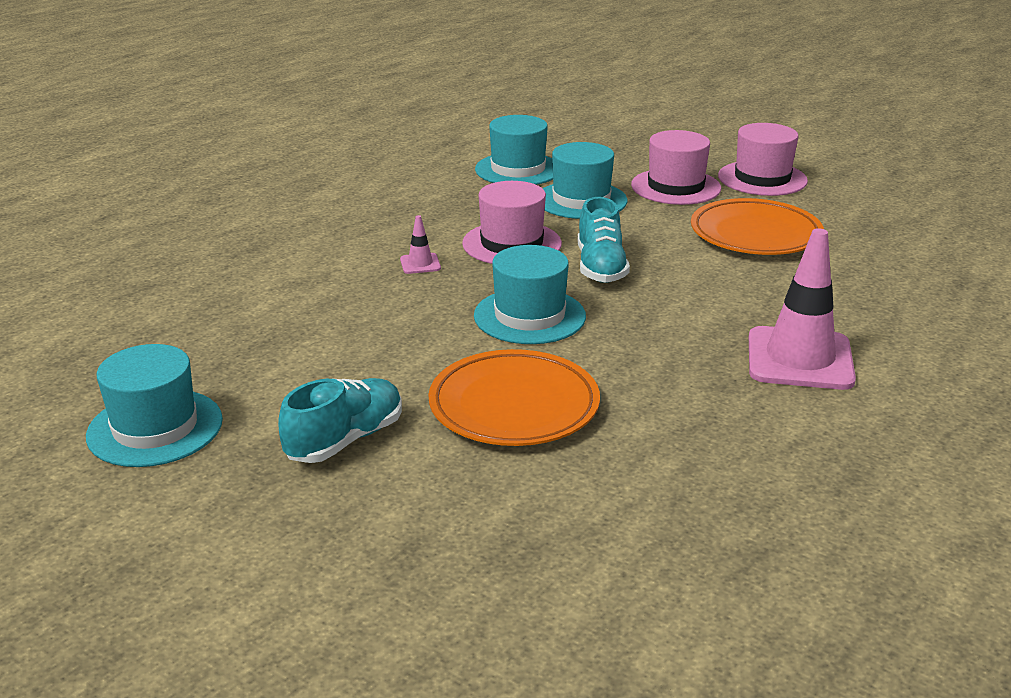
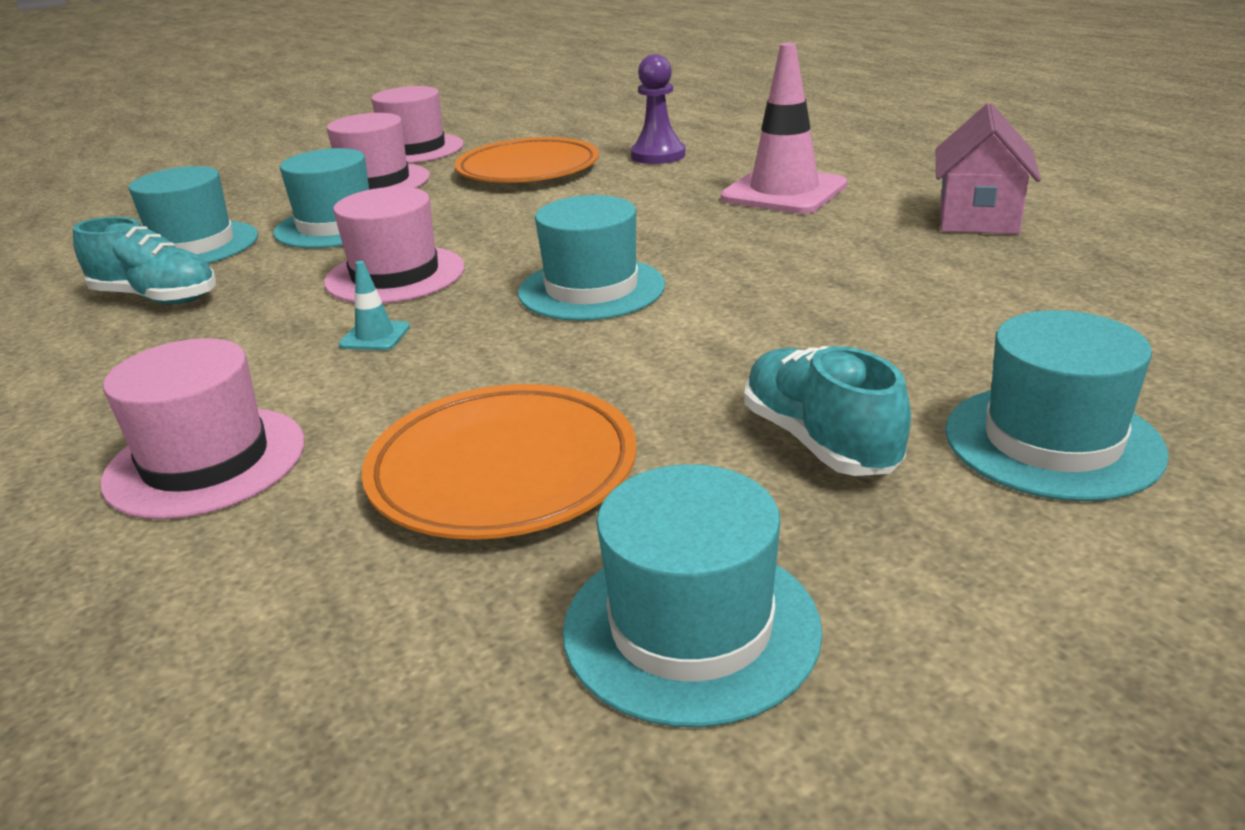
camera: 65 degrees left, 0 degrees up
(265, 264) = (206, 461): none -> pink hat
(377, 533) = (1052, 441): none -> turquoise hat
(420, 264) = (375, 336): pink traffic cone -> turquoise traffic cone
(514, 406) = (793, 324): orange plate -> orange plate (503, 470)
(600, 267) = (516, 239): turquoise shoe -> turquoise shoe (156, 298)
(812, 472) = (978, 218): none -> pink house
(846, 281) = (658, 155): none -> purple pawn

